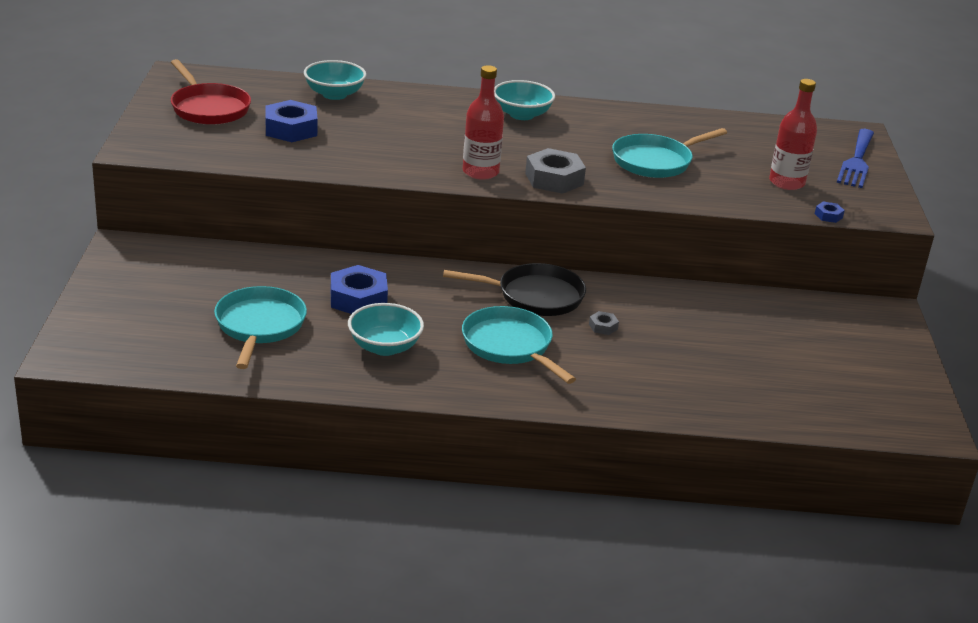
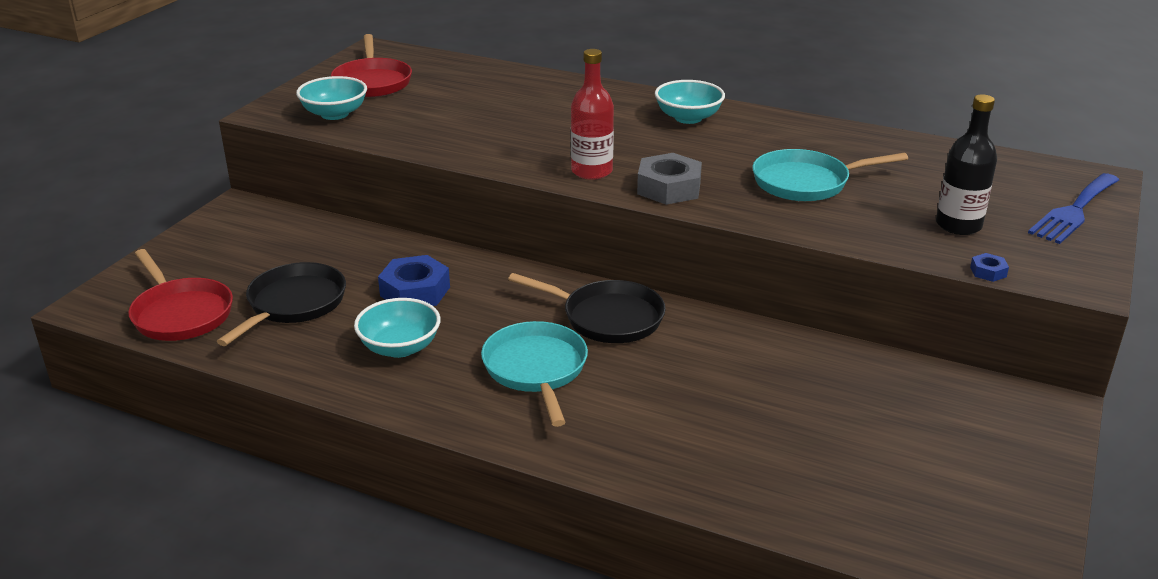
camera: 25 degrees right, 0 degrees up
(161, 350) = (181, 313): none -> red pan
(259, 326) = (293, 304): turquoise pan -> black pan
(291, 129) = (432, 109): blue nut -> none
(334, 94) = (506, 80): turquoise bowl -> turquoise bowl (334, 114)
(603, 327) = (661, 365): grey nut -> none
(786, 182) = (958, 225): red bottle -> black bottle

